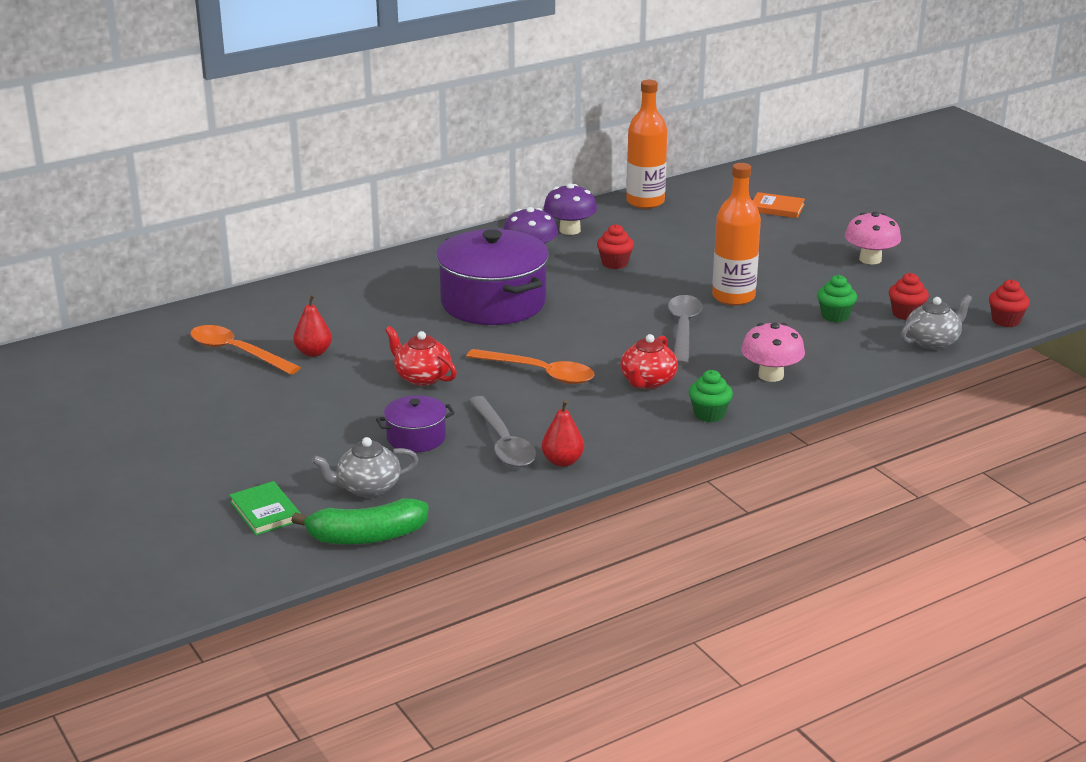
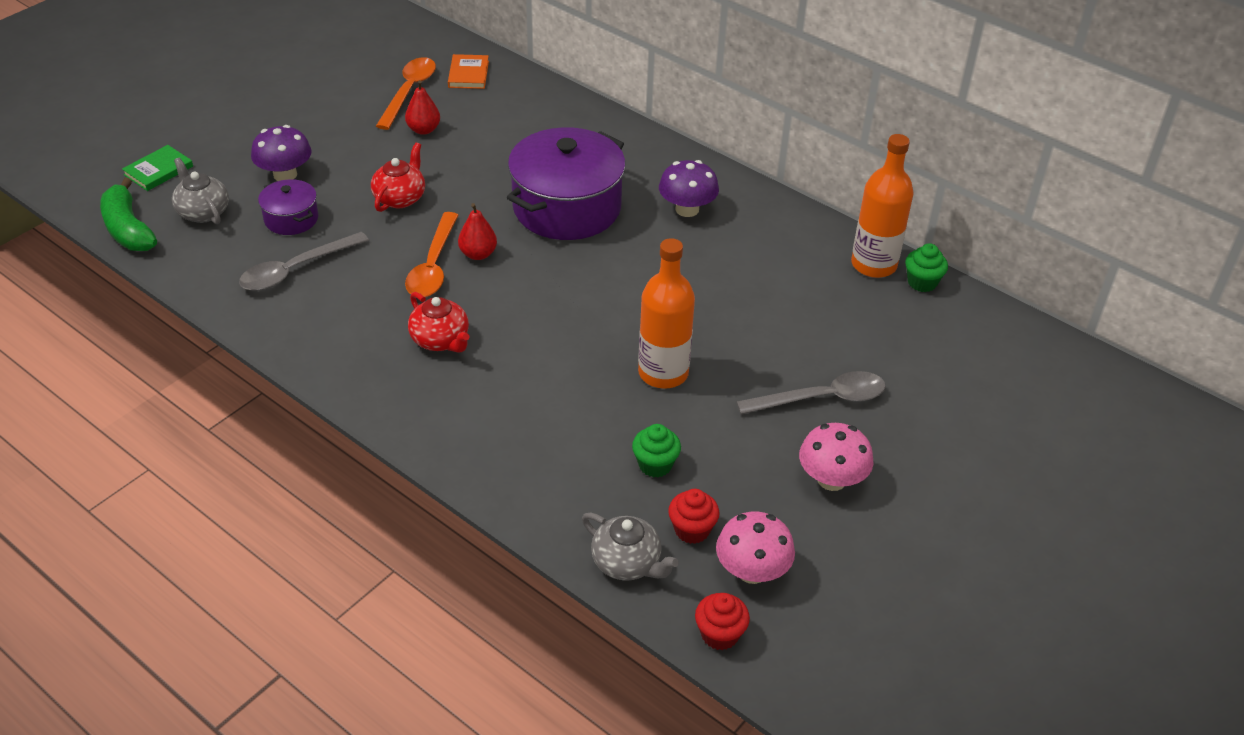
camera: 70 degrees right, 15 degrees up
(562, 461) = (270, 312): red pear -> red pear (478, 254)
(570, 230) = (763, 224): purple mushroom -> purple mushroom (285, 174)
(614, 263) = (699, 270): red cupcake -> none
(647, 382) = (441, 340): red teapot -> red teapot turned 135 degrees counterclockwise
(683, 329) = (567, 346): grey spoon -> grey spoon (821, 399)
(709, 414) = (387, 395): green cupcake -> green cupcake (922, 282)
(771, 375) = (488, 429): pink mushroom -> pink mushroom (752, 571)
(777, 208) = (931, 374): orange book -> orange book (468, 74)

